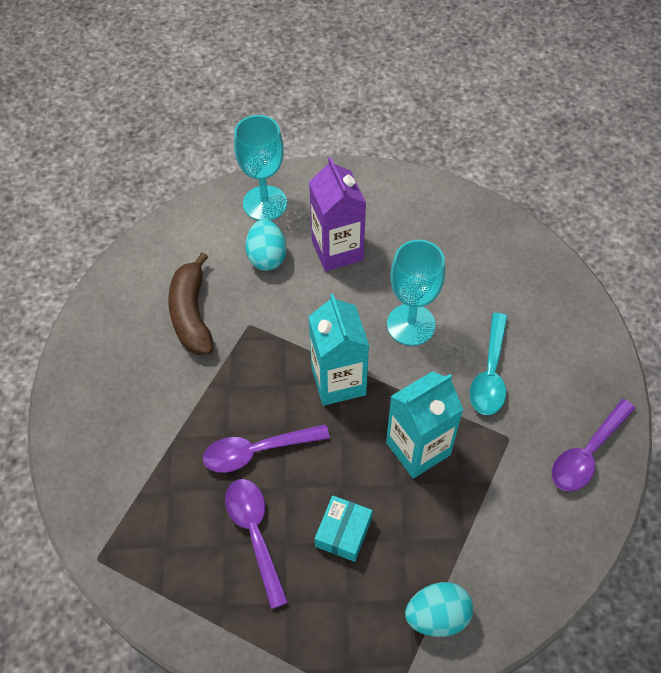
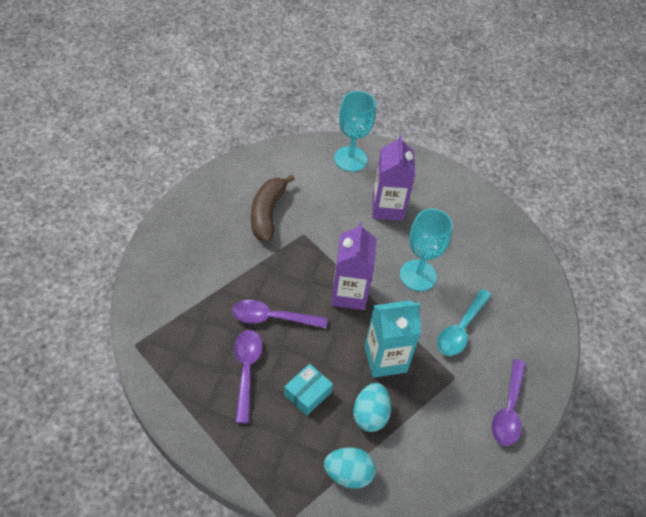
camera: 15 degrees right, 5 degrees down
(267, 257) = (336, 194): turquoise egg -> turquoise egg (370, 415)
(338, 381) = (349, 294): turquoise carton -> purple carton
(587, 453) = (508, 410): purple spoon -> purple spoon turned 45 degrees counterclockwise

